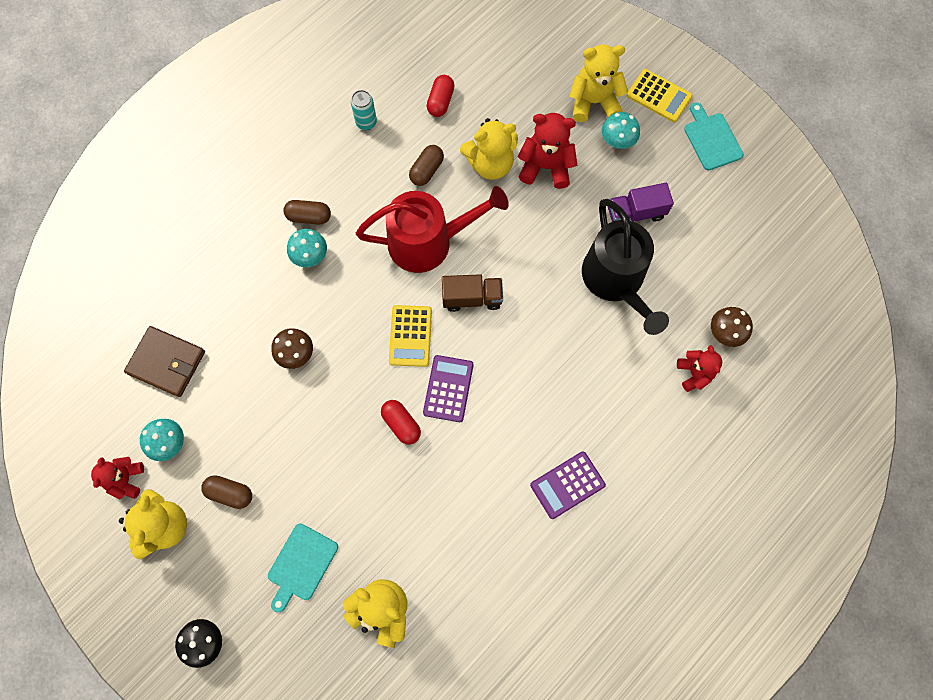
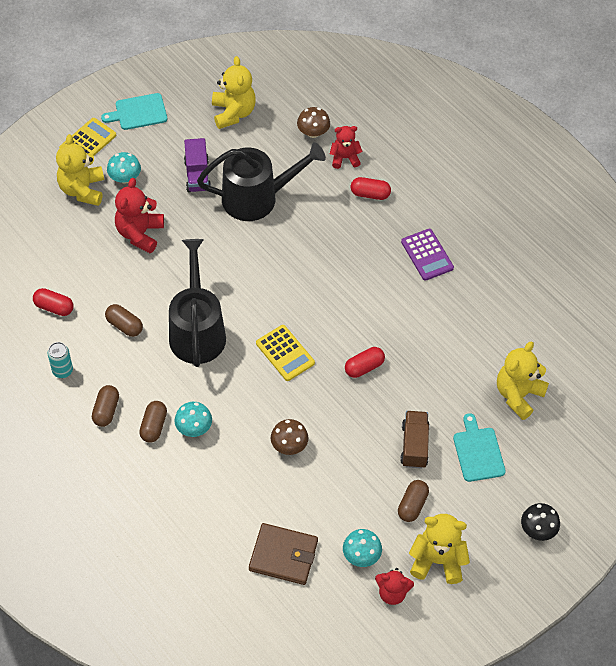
camera: 85 degrees left, 15 degrees down
(166, 362) = (283, 555): brown wallet -> brown wallet turned 75 degrees clockwise
(301, 564) = (478, 452): turquoise cutting board -> turquoise cutting board turned 135 degrees counterclockwise
(323, 170) = (106, 410): none -> brown capsule
(410, 336) = (285, 353): yellow calculator -> yellow calculator turned 45 degrees clockwise
(429, 242) = (197, 330): red watering can -> black watering can
(448, 388) = (336, 329): purple calculator -> none
(472, 298) = (256, 303): brown truck -> brown truck (414, 445)
(490, 164) = (128, 275): yellow teddy bear -> yellow teddy bear (233, 113)
(646, 408) = (370, 194): none -> red capsule

